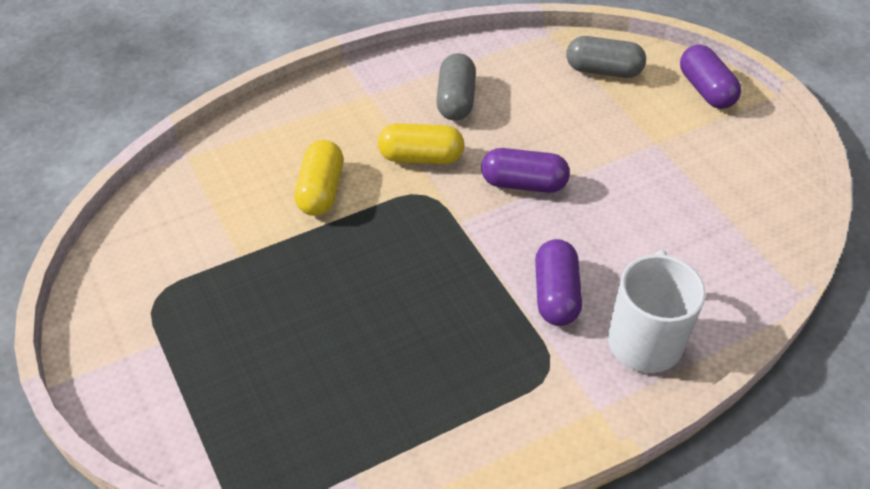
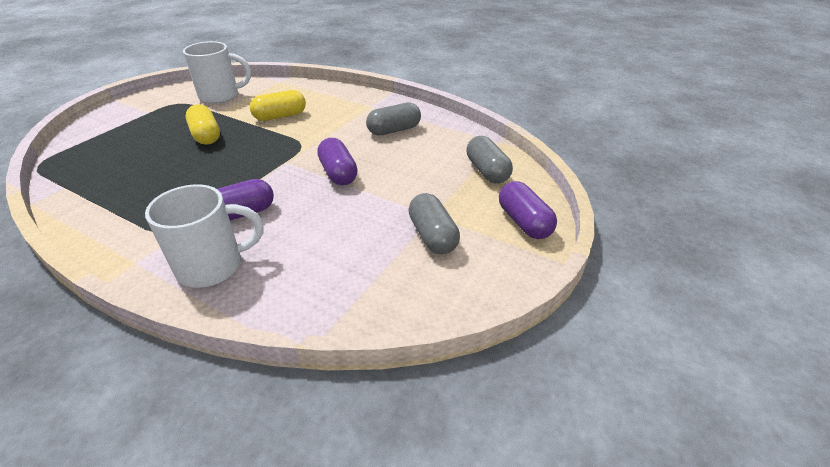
camera: 60 degrees right, 10 degrees down
(179, 239) = (220, 96): none -> white mug
(420, 157) = (332, 134): yellow capsule -> yellow capsule (206, 136)
(690, 158) = (432, 236): none -> grey capsule
(705, 90) = (523, 222): purple capsule -> purple capsule turned 60 degrees counterclockwise

